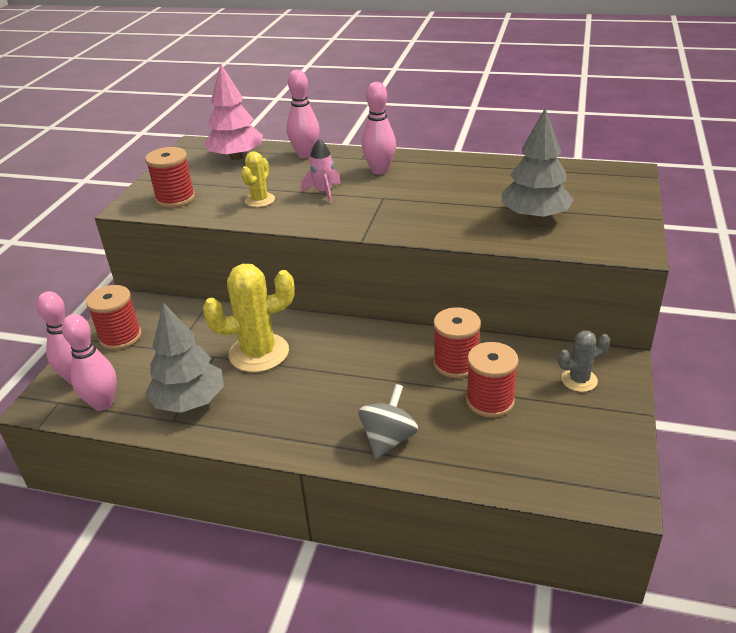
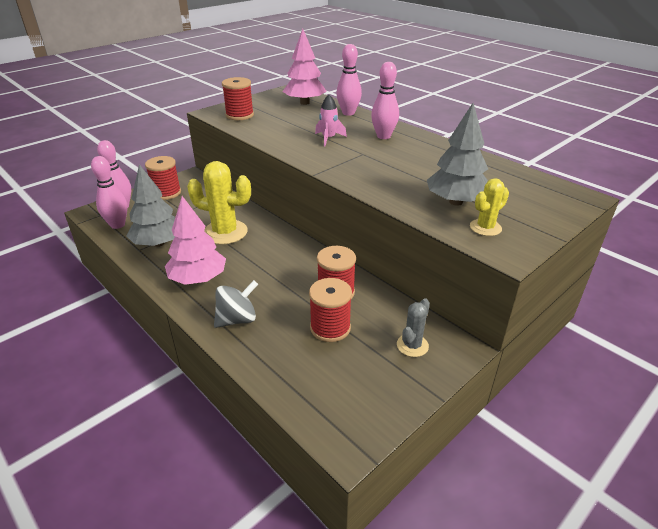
camera: 30 degrees right, 0 degrees up
(260, 200) = (284, 131): yellow cactus -> yellow cactus (485, 227)
(292, 419) = (198, 279): none -> pink tree
(579, 380) = (412, 345): grey cactus -> grey cactus turned 75 degrees counterclockwise

